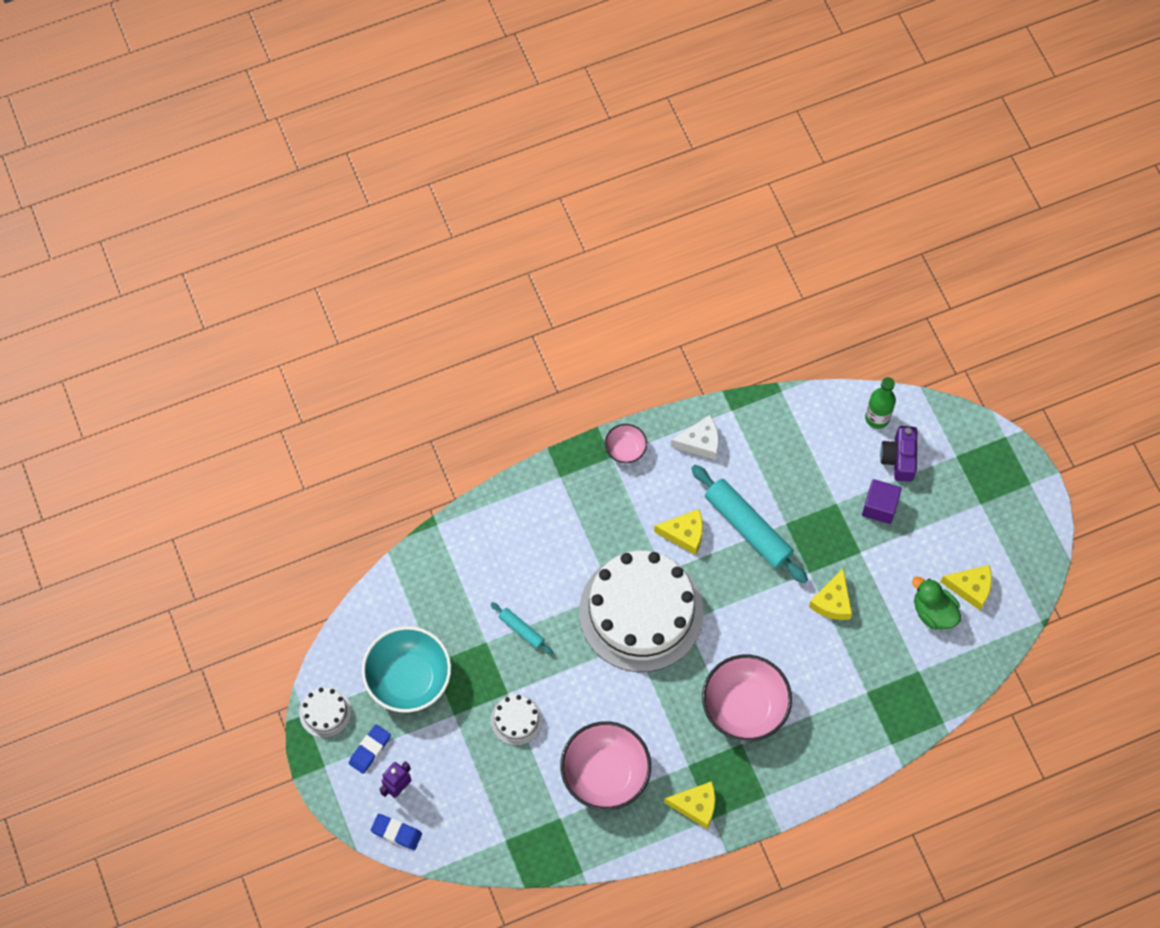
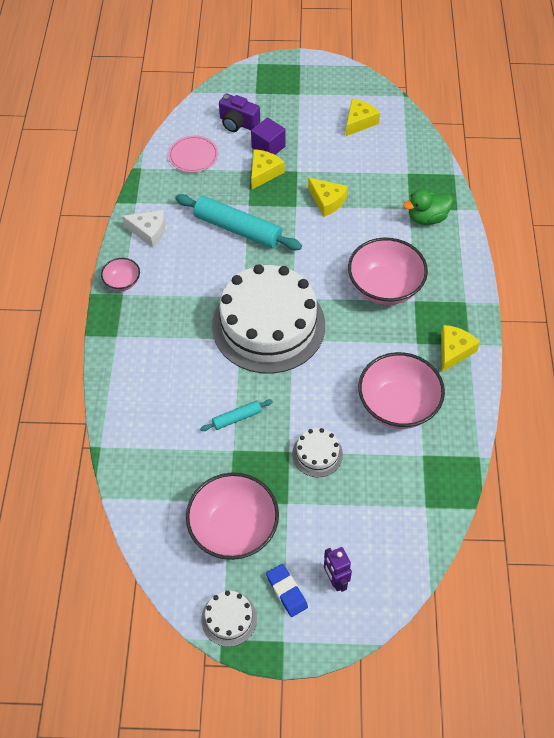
camera: 65 degrees left, 10 degrees down
(396, 832) = (379, 599): blue eraser -> none
(408, 678) = (234, 528): turquoise bowl -> pink bowl
(684, 534) = (219, 271): yellow cheese -> yellow cheese (264, 173)
(700, 442) = (149, 231): white cheese -> white cheese turned 90 degrees clockwise
(748, 527) = (238, 229): turquoise rolling pin -> turquoise rolling pin turned 45 degrees clockwise
(826, 435) = (193, 156): none -> pink plate
(877, 418) = (199, 123): green bottle -> none
(933, 612) = (366, 148): green duck -> green duck (427, 218)

